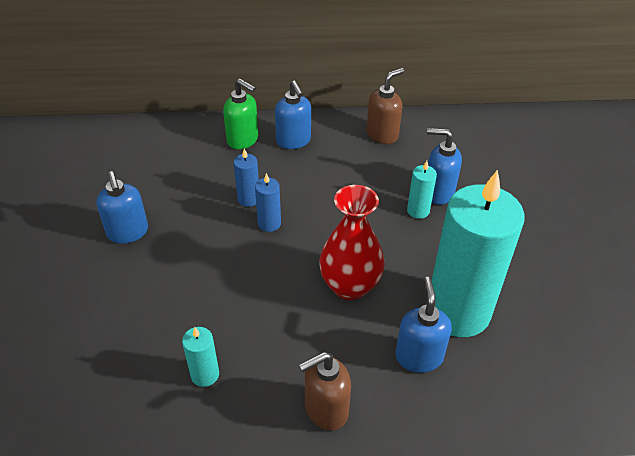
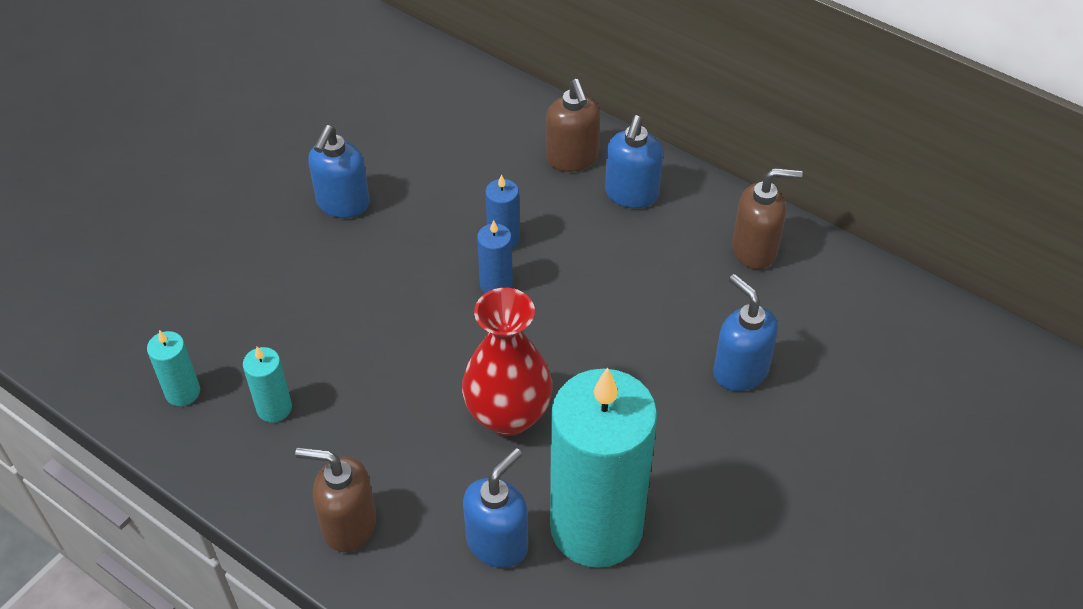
camera: 40 degrees right, 5 degrees up
(243, 140) = (572, 158): green soap dispenser -> brown soap dispenser
(418, 211) = (687, 378): turquoise candle -> turquoise candle (183, 392)

